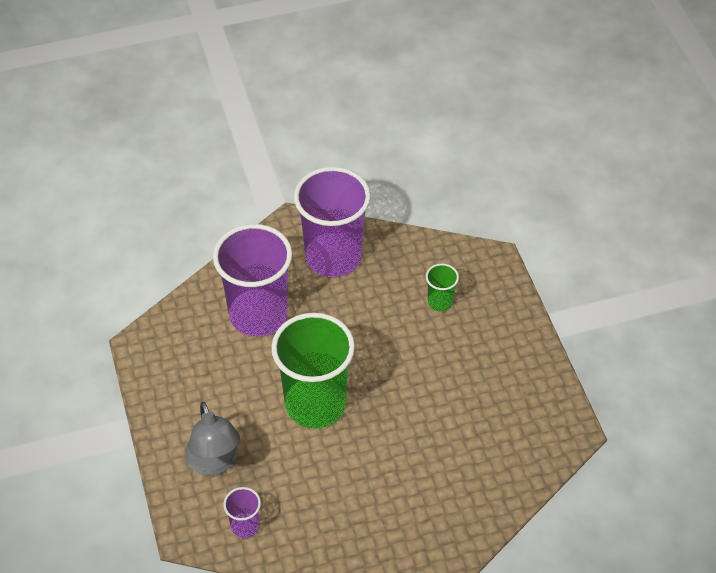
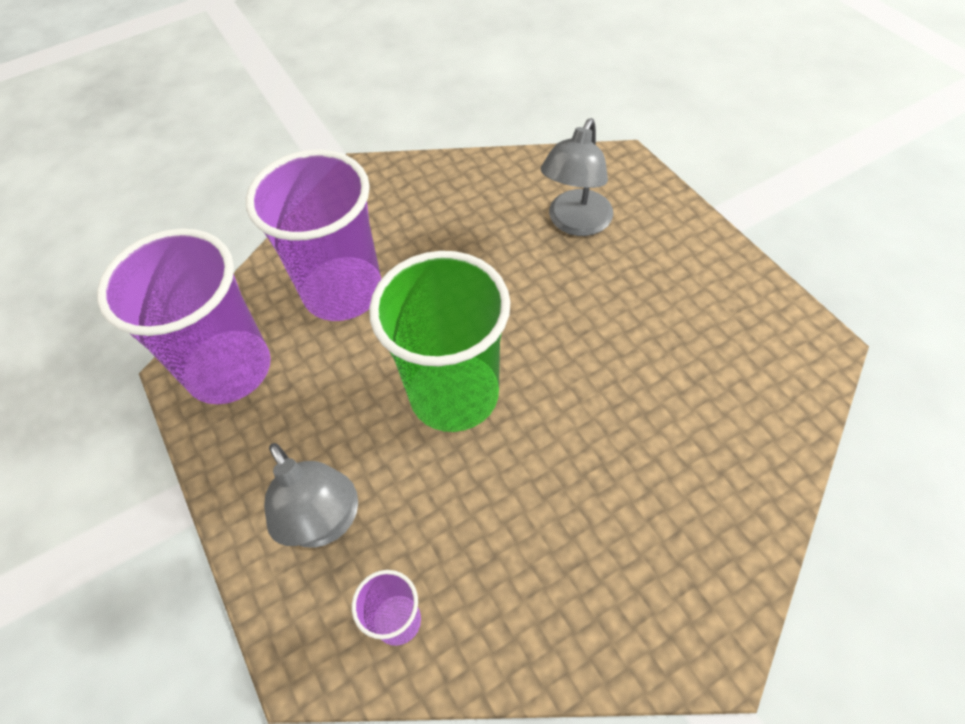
camera: 10 degrees left, 5 degrees up
(333, 257) = (422, 200): purple cup -> purple cup (229, 369)
(440, 302) = (575, 223): green cup -> grey lamp

